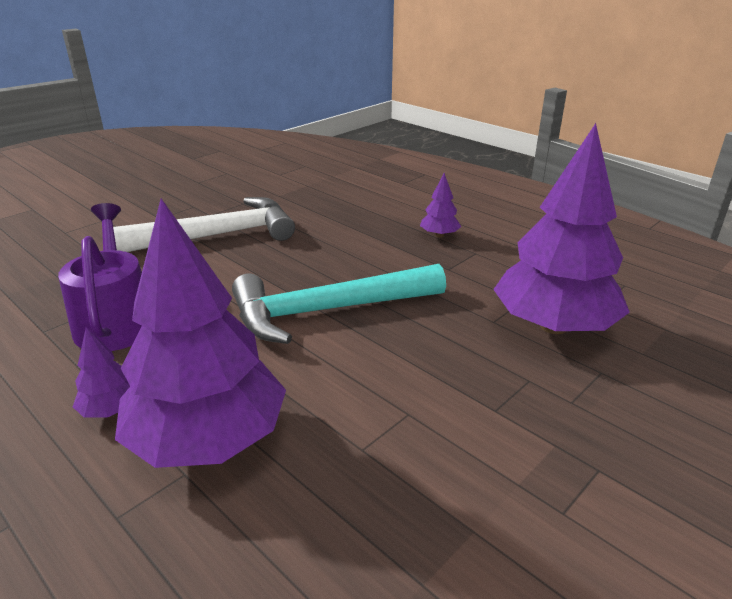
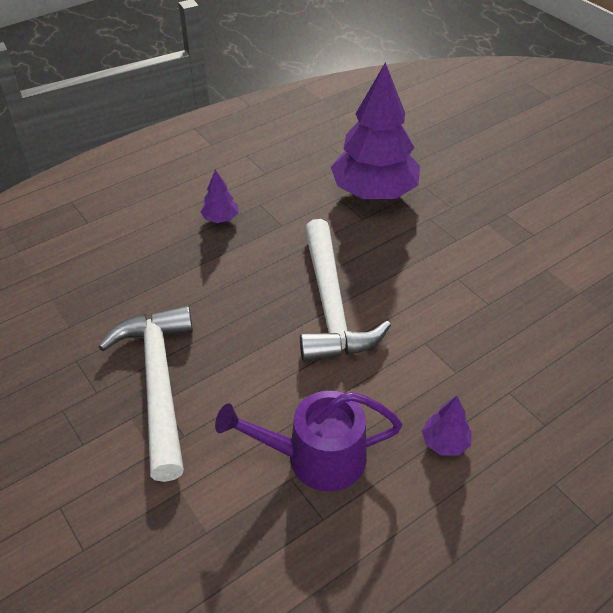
camera: 80 degrees left, 15 degrees up
(208, 439) = (479, 380): purple tree -> none
(327, 311) = (331, 306): turquoise hammer -> white hammer

